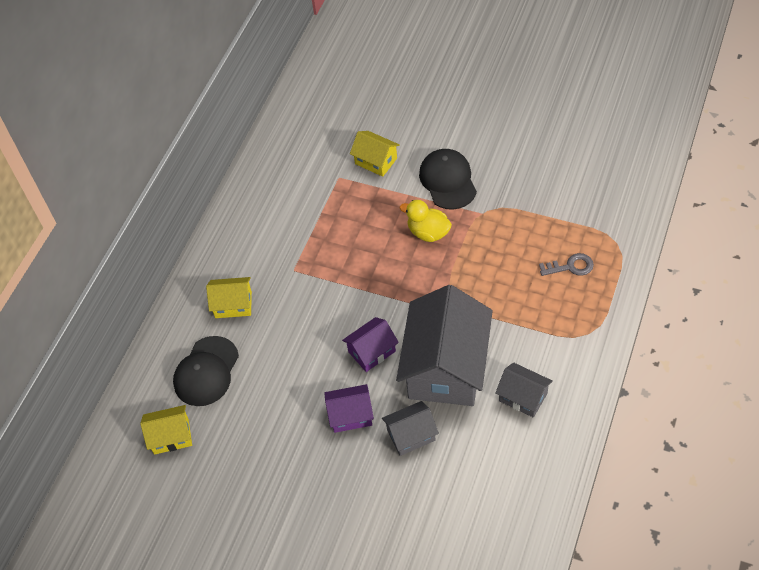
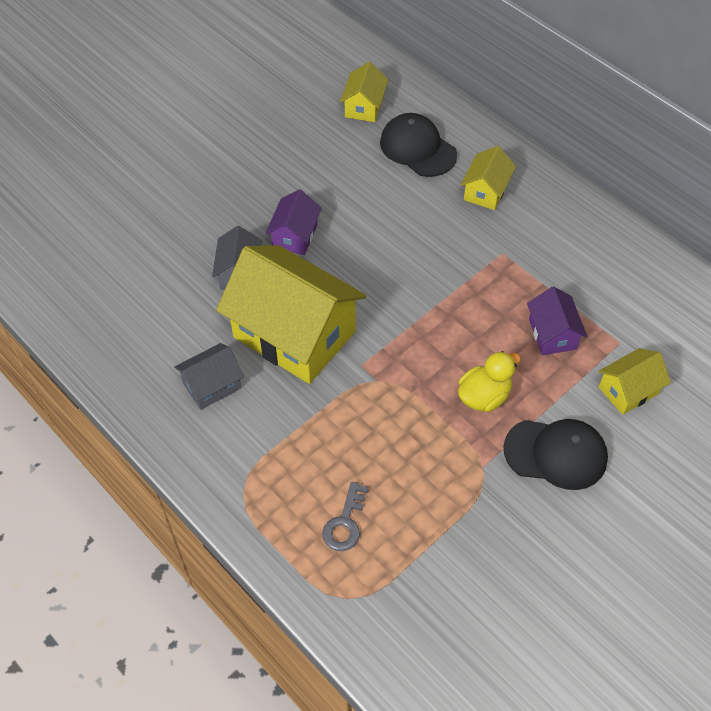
camera: 110 degrees right, 0 degrees up
(372, 351) = (355, 280): purple house -> purple house (552, 334)
(446, 367) = (294, 334): grey house -> yellow house

